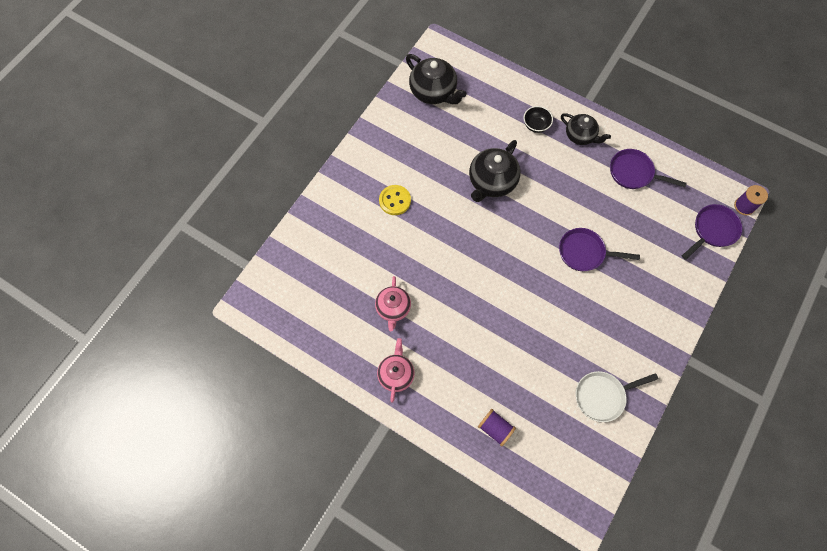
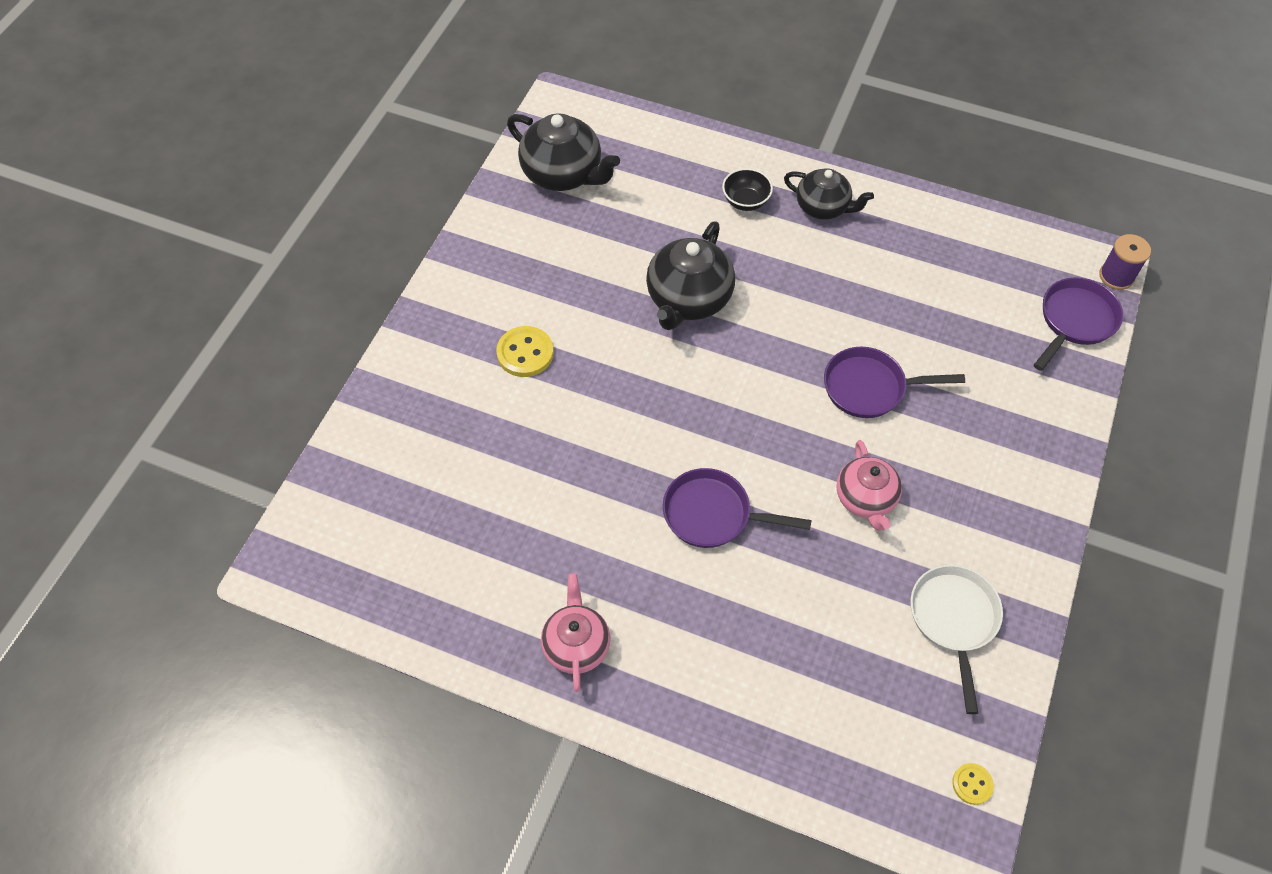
camera: 10 degrees left, 10 degrees down
(393, 308) = (552, 532): pink teapot -> pink teapot (865, 499)
(495, 428) = (774, 710): purple spool -> none
(593, 488) = (972, 784): none -> yellow button
(602, 396) = (954, 620): white pan -> white pan turned 120 degrees clockwise
(634, 173) = (924, 251): purple pan -> purple pan (713, 514)

